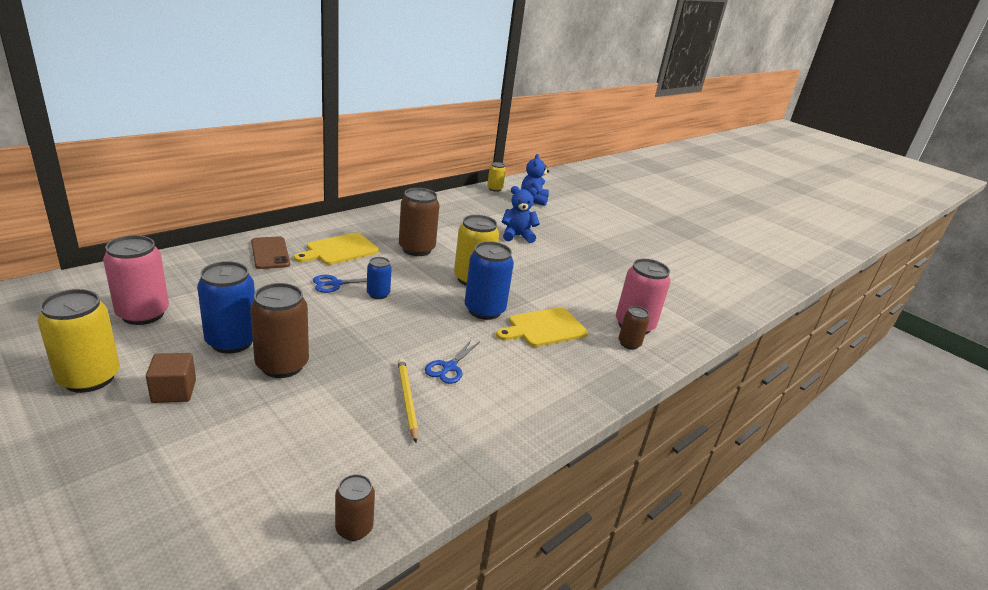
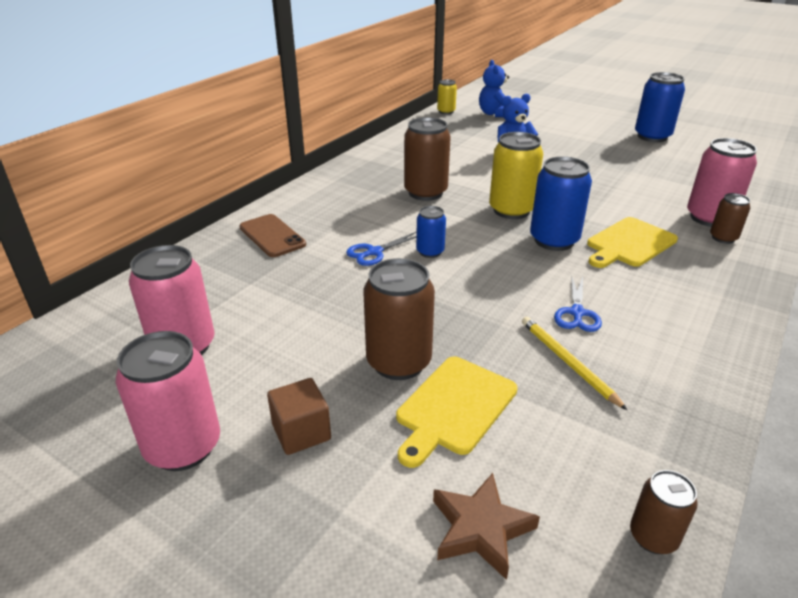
camera: 10 degrees left, 5 degrees up
(89, 378) = (183, 447): yellow can -> pink can
(232, 341) = (317, 350): blue can -> blue can (652, 136)
(239, 486) = (480, 528): none -> brown star
(339, 250) = (345, 213): yellow cutting board -> yellow cutting board (454, 407)

